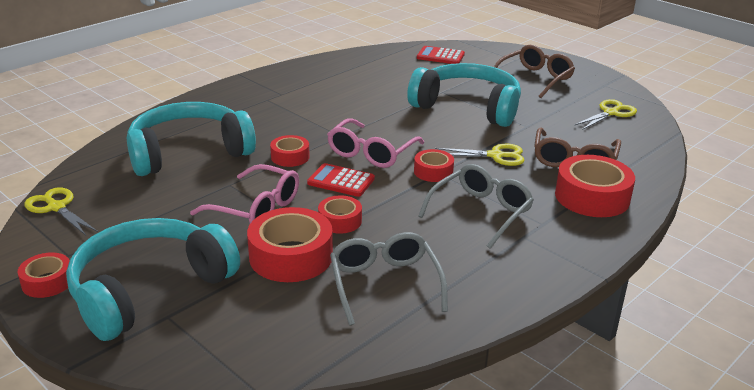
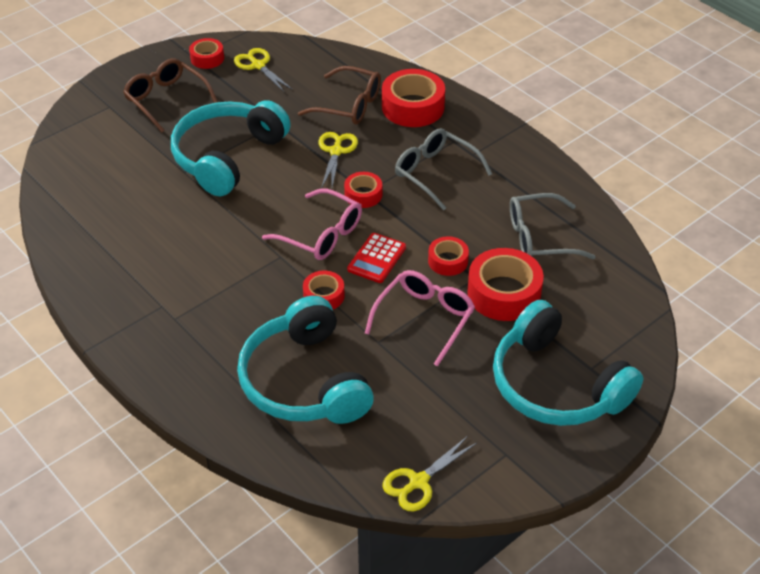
camera: 85 degrees left, 15 degrees up
(47, 282) = (549, 461): red tape -> red tape (207, 58)
(440, 56) = (82, 163): red calculator -> none

